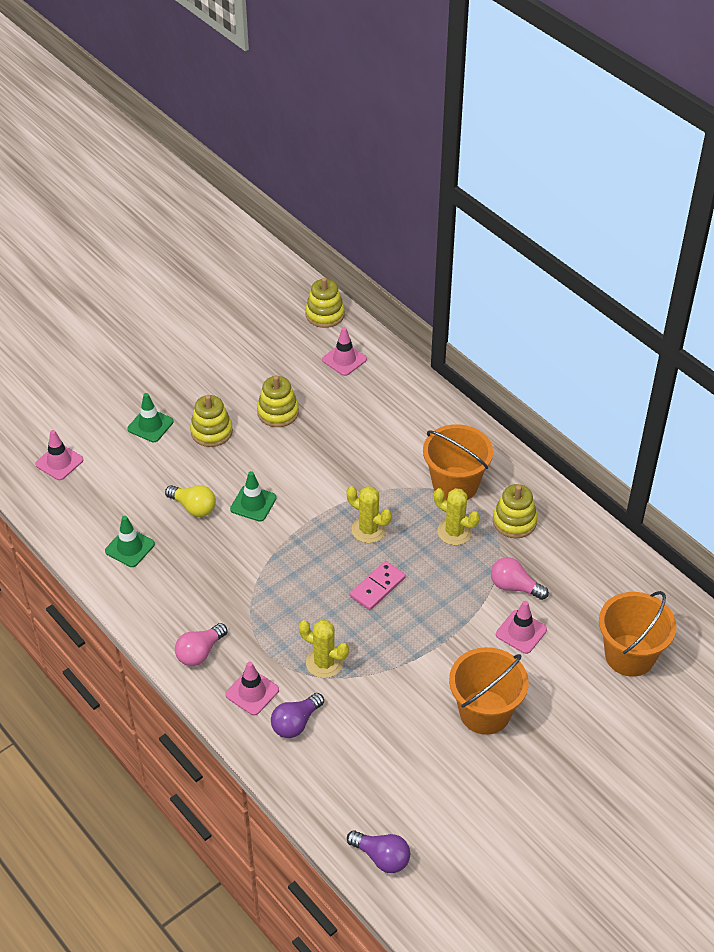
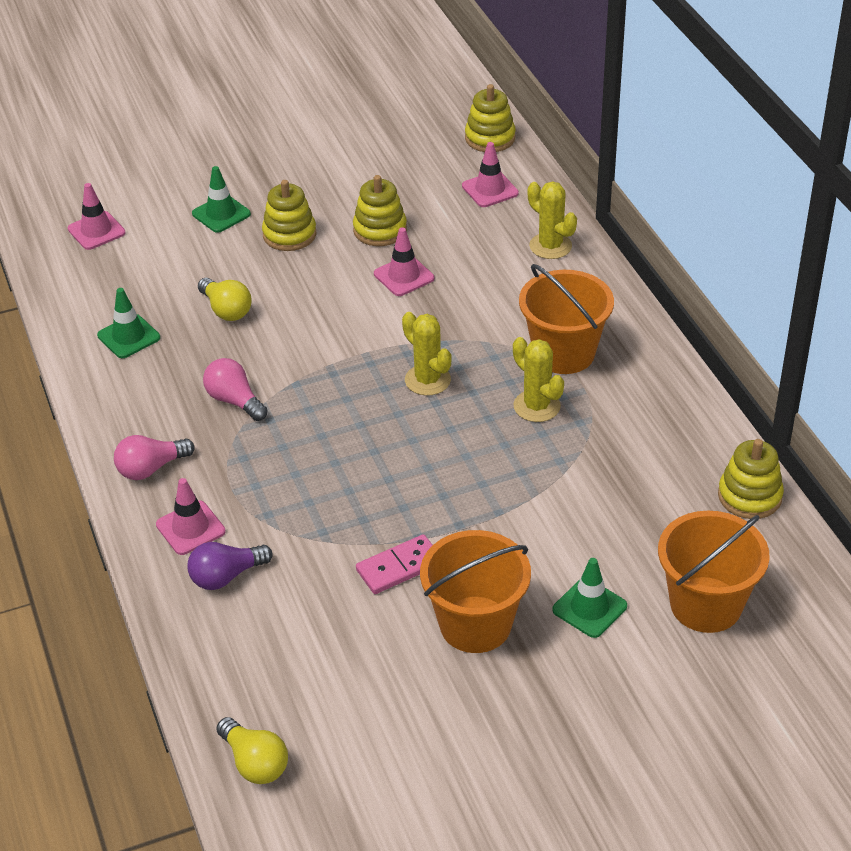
camera: 20 degrees right, 5 degrees down
(253, 503) = (299, 321): green traffic cone -> green traffic cone (589, 608)
(324, 663) = (296, 516): yellow cactus -> yellow cactus (550, 246)
(377, 587) = (406, 446): pink domino -> pink domino (399, 567)
(382, 857) = (255, 763): purple light bulb -> yellow light bulb
(514, 521) = (621, 411): yellow stacking toy -> yellow stacking toy (749, 496)
(514, 586) = (586, 486): pink light bulb -> pink light bulb (234, 401)
(521, 632) = (569, 541): pink traffic cone -> pink traffic cone (404, 276)

